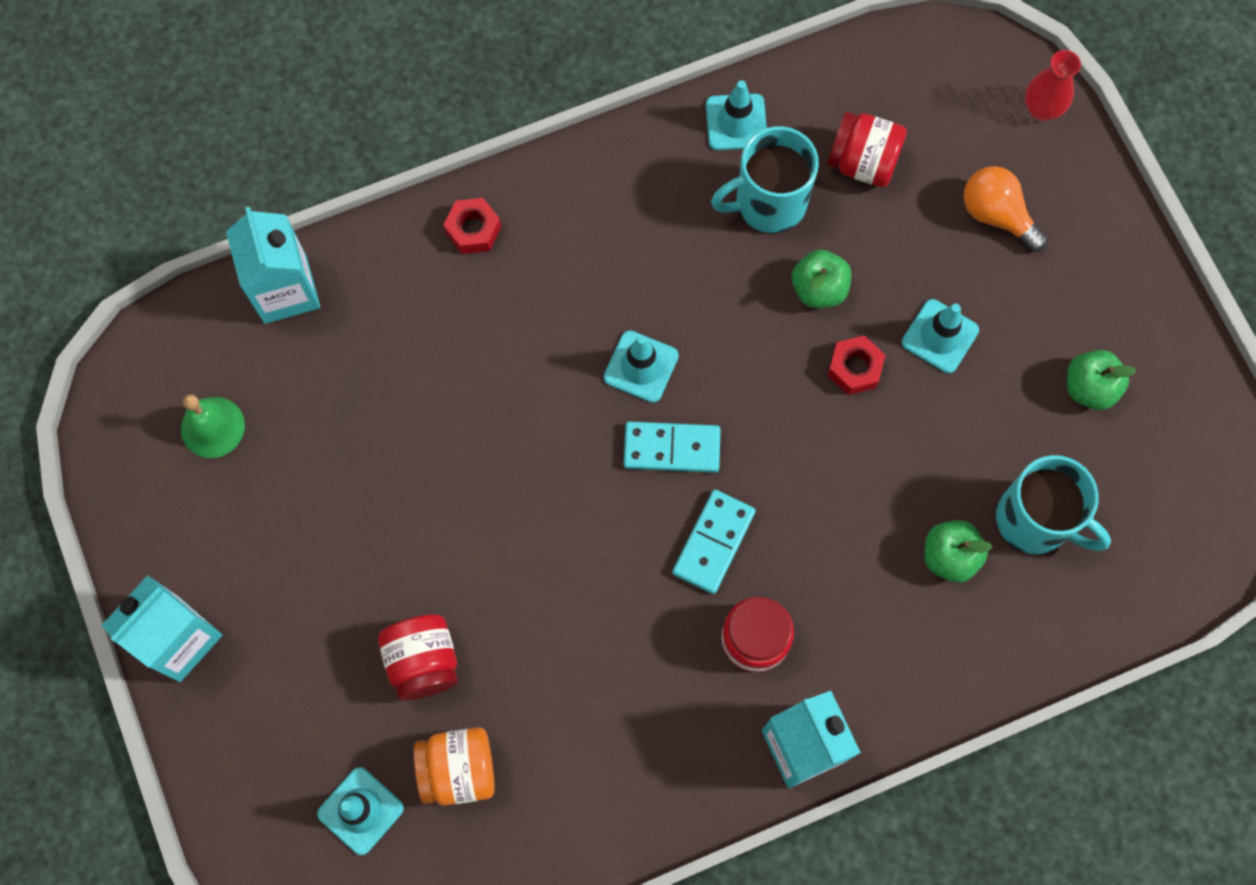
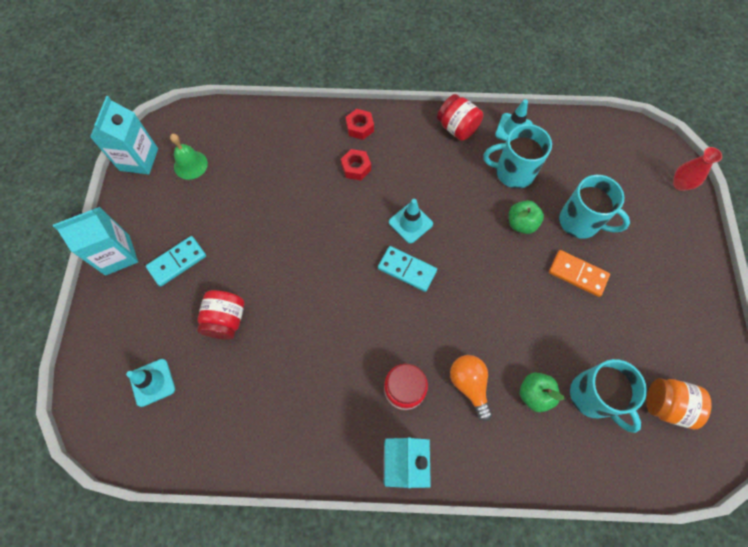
camera: 25 degrees right, 5 degrees down
(285, 290) = (258, 119): turquoise carton -> turquoise carton (139, 159)
(458, 770) = (213, 385): orange jar -> orange jar (666, 405)
(713, 542) = (406, 327): turquoise domino -> turquoise domino (177, 262)
(854, 368) = (523, 271): red nut -> red nut (356, 167)
(862, 162) = (571, 172): red jar -> red jar (457, 128)
(910, 245) = (580, 222): none -> turquoise mug
(940, 336) = (578, 274): turquoise traffic cone -> orange domino
(996, 215) = (634, 226): orange light bulb -> orange light bulb (469, 385)
(1089, 387) = (654, 337): green apple -> none

